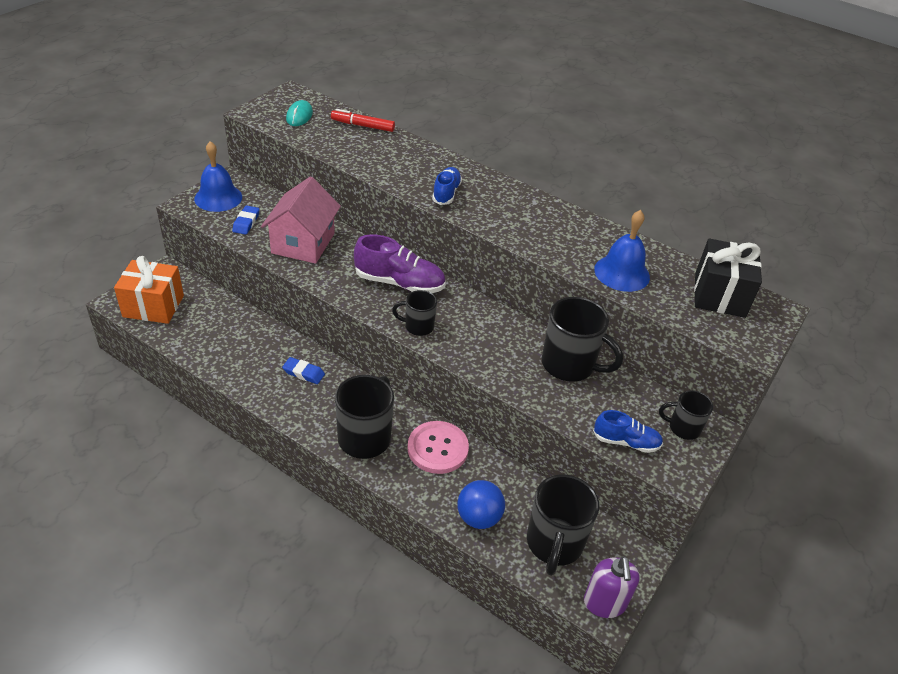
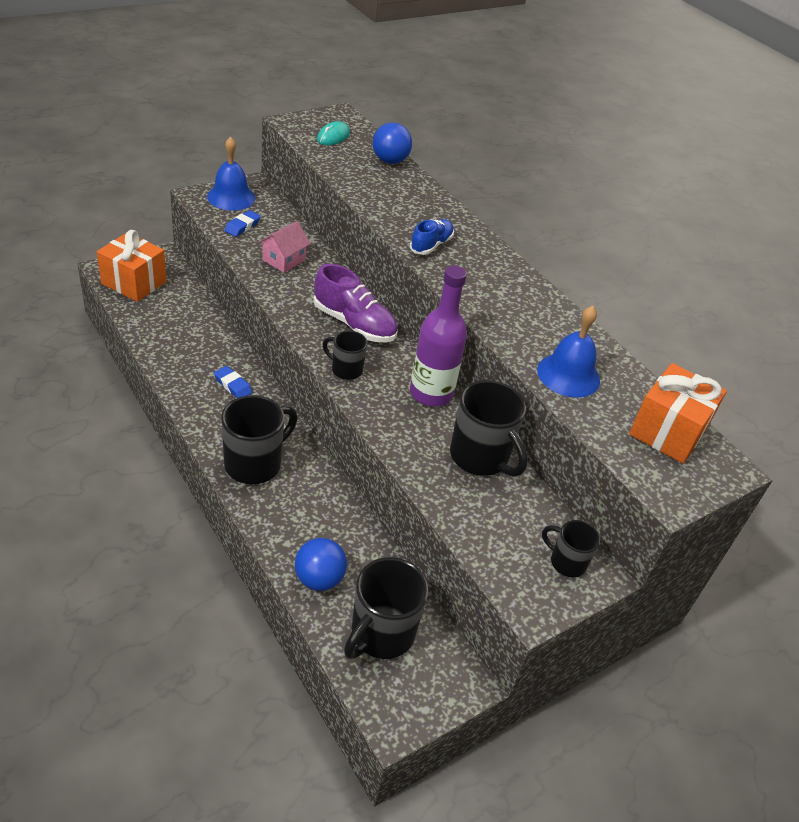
camera: 20 degrees right, 0 degrees up
(303, 243) = (283, 260): pink house -> pink house, size x0.60
(363, 126) = (390, 161): red marker -> blue ball
(437, 448) = (319, 499): pink button -> none
(499, 324) = (431, 393): none -> purple bottle
(604, 603) = (398, 712): purple soap dispenser -> none
(626, 442) = (492, 553): blue shoe -> none
(719, 295) = (668, 431): black gift -> orange gift

